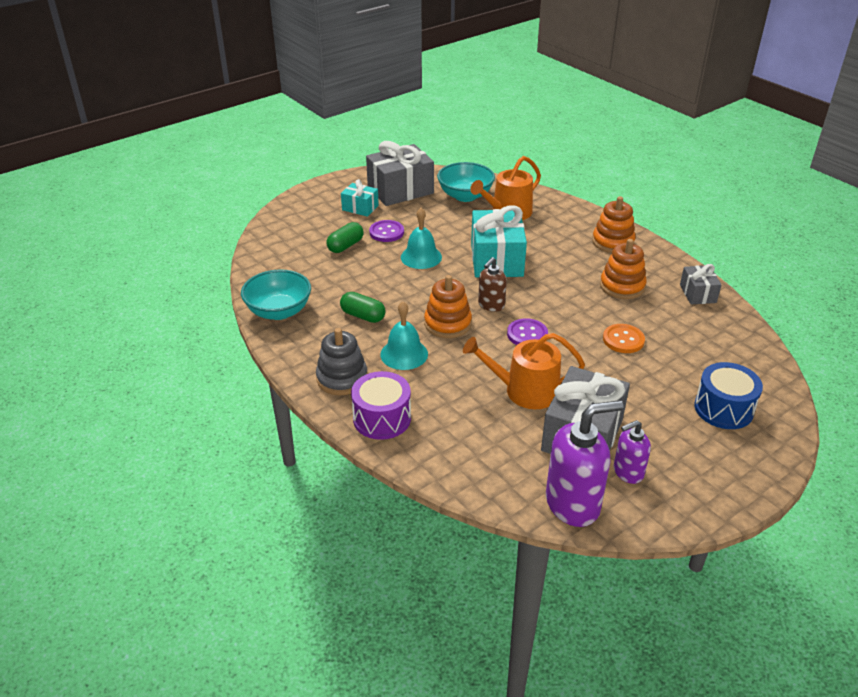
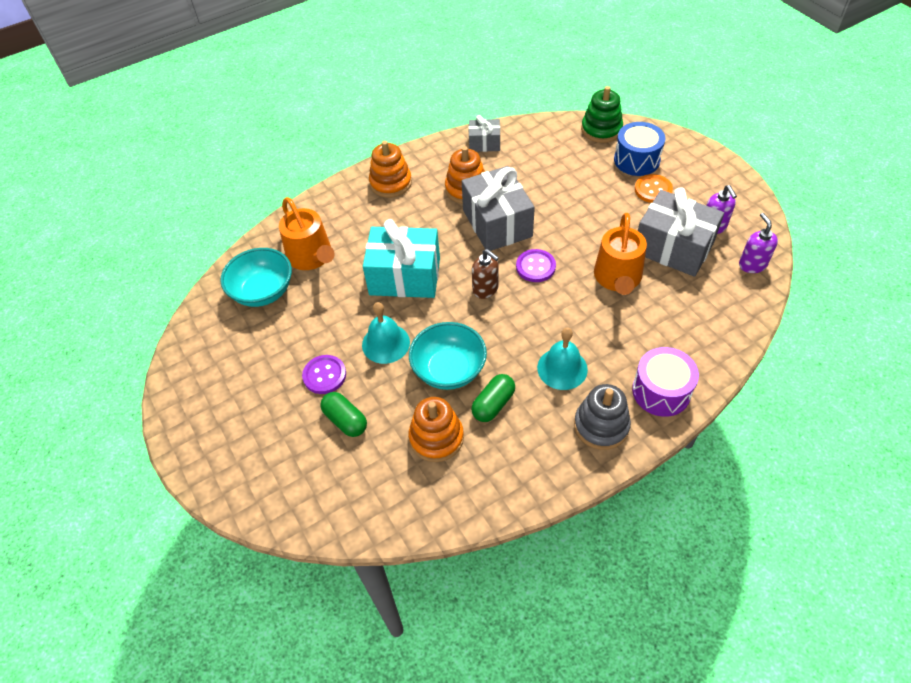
camera: 80 degrees left, 15 degrees up
(279, 311) = (476, 493): turquoise bowl -> turquoise bowl (449, 370)
(360, 208) = (257, 402): turquoise gift -> none
(400, 190) = (228, 356): grey gift -> grey gift (497, 223)
(447, 324) = (514, 328): orange stacking toy -> orange stacking toy (436, 438)
(573, 504) = (752, 265): purple soap dispenser -> purple soap dispenser, size x0.56
(623, 340) = (547, 202): orange button -> orange button (653, 190)
(766, 379) = (601, 129): none -> green stacking toy

